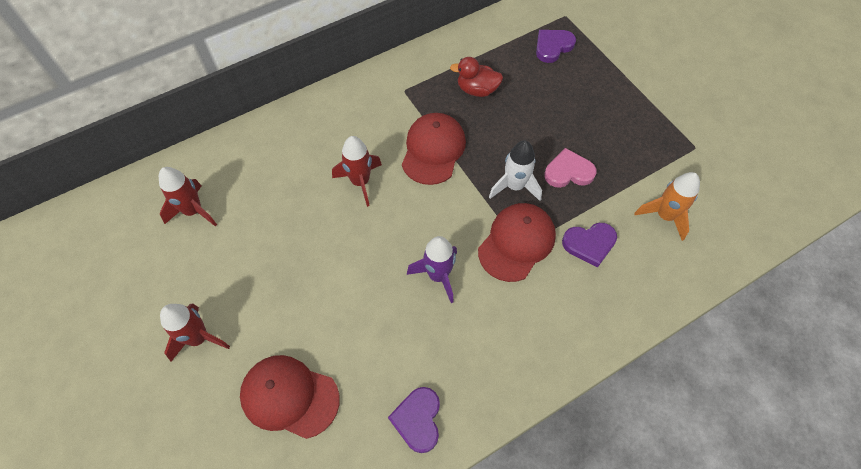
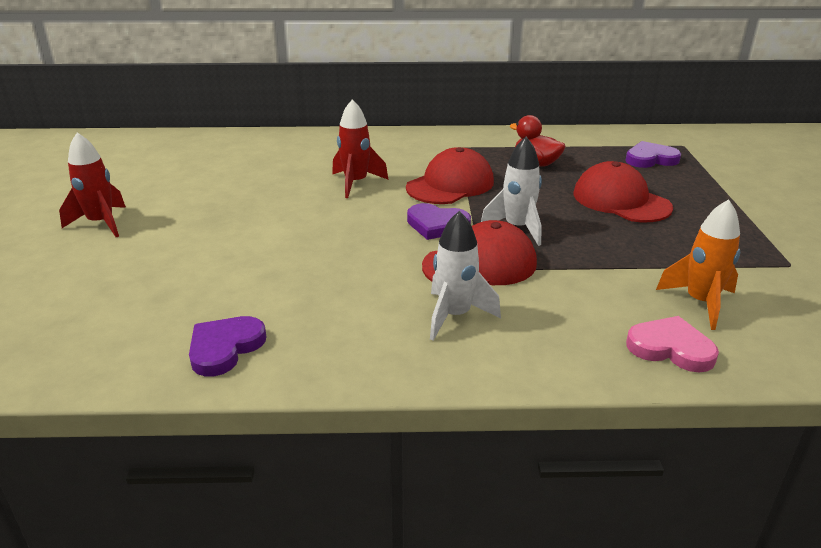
camera: 30 degrees right, 30 degrees down
(193, 211) = (193, 159): red rocket -> none
(289, 396) = (125, 283): red cap -> red cap (621, 200)
(438, 275) = (366, 258): purple rocket -> none
(535, 307) = (455, 316): none -> white rocket
(568, 172) = (594, 236): pink heart -> pink heart (670, 348)
(589, 244) = (572, 292): purple heart -> purple heart (437, 225)

